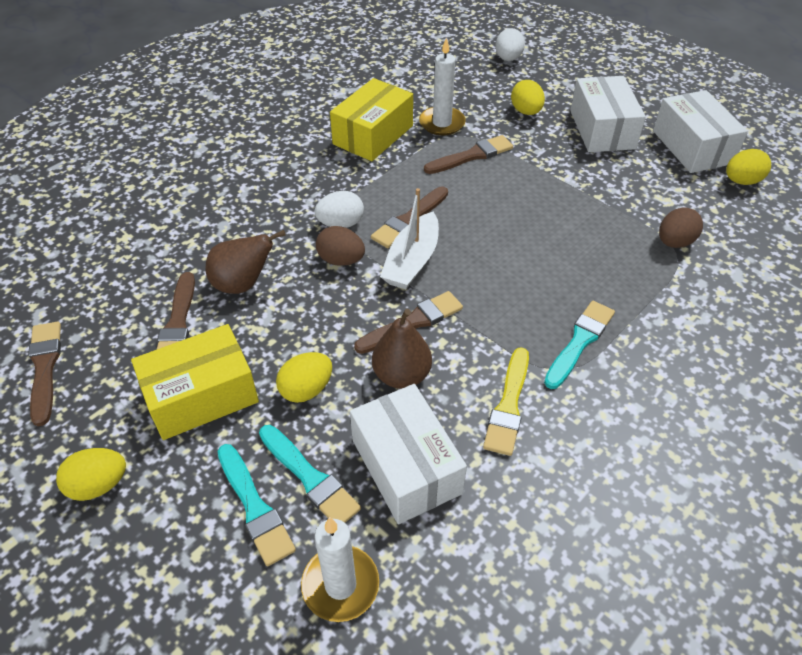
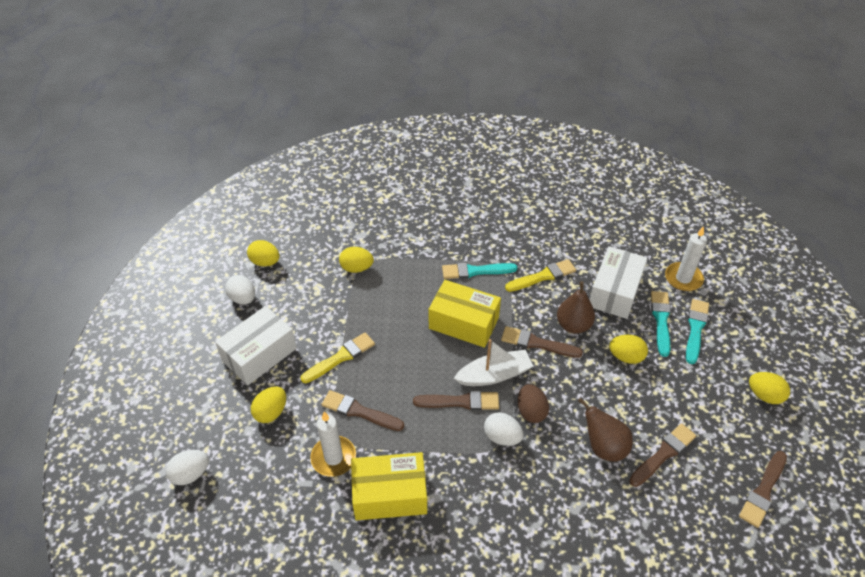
camera: 130 degrees left, 0 degrees up
(201, 396) = (682, 398): yellow box -> yellow box (464, 323)
(548, 173) = (340, 357): none -> yellow brush
(674, 242) = (356, 268): brown egg -> yellow egg
(692, 147) = (243, 298): white box -> white egg

